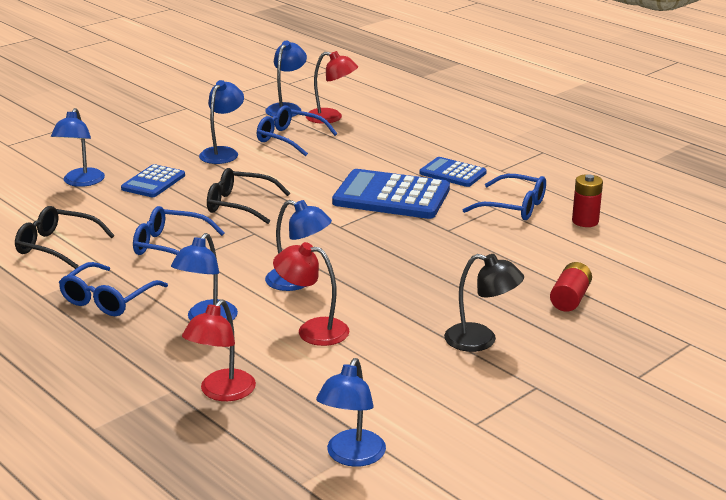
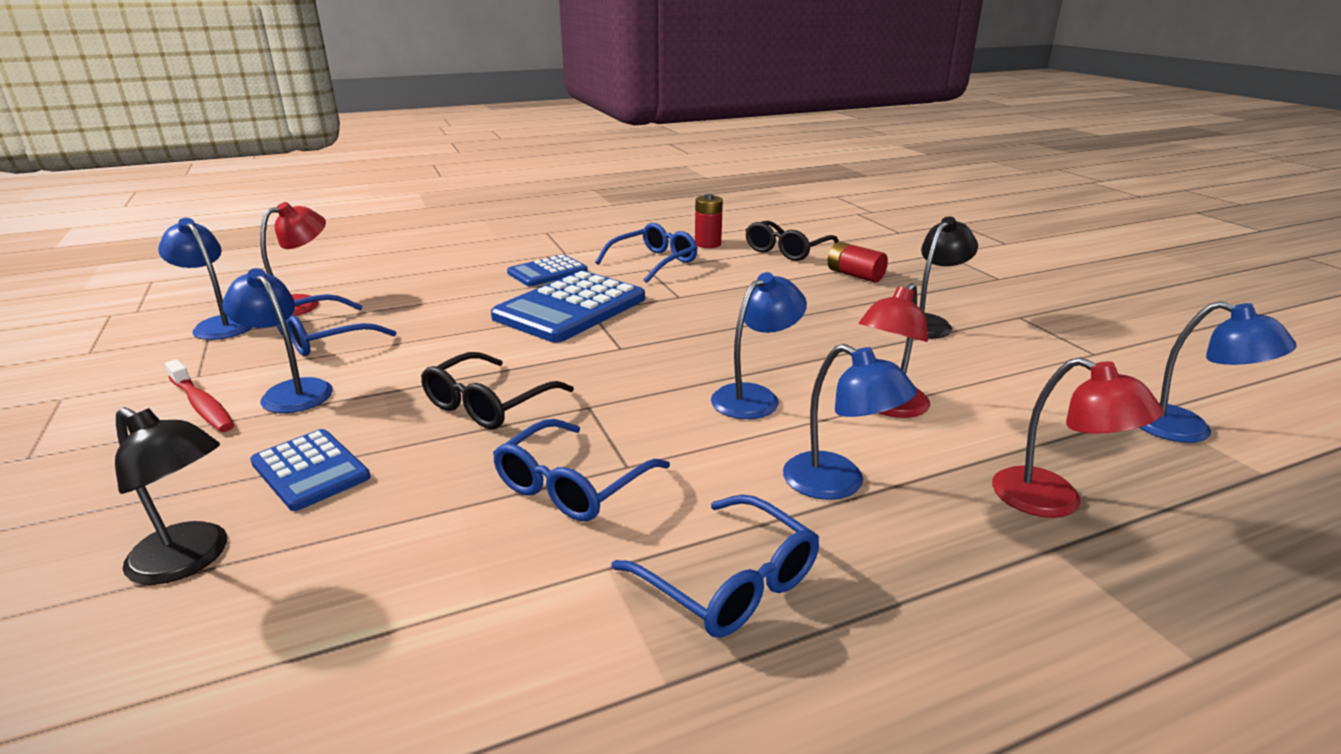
camera: 70 degrees left, 0 degrees up
(56, 246) = (455, 633): black glasses -> black glasses (786, 251)
(81, 182) = (190, 560): blue lamp -> black lamp
(197, 138) = (202, 405): none -> red toothbrush

